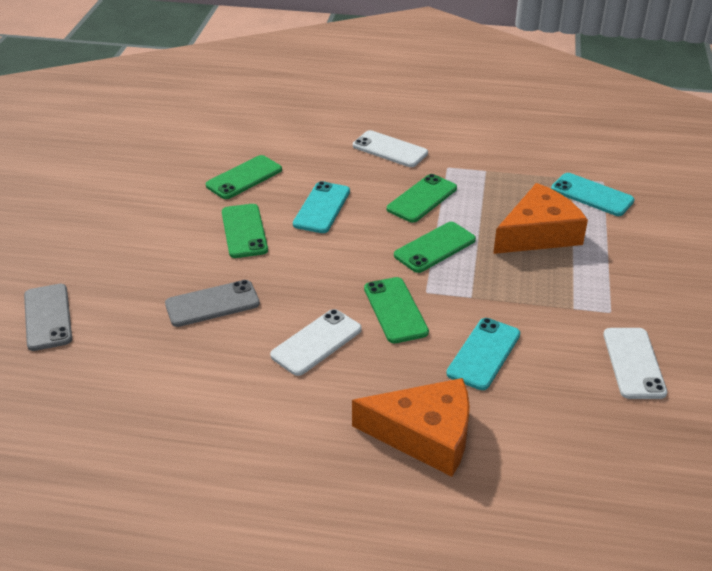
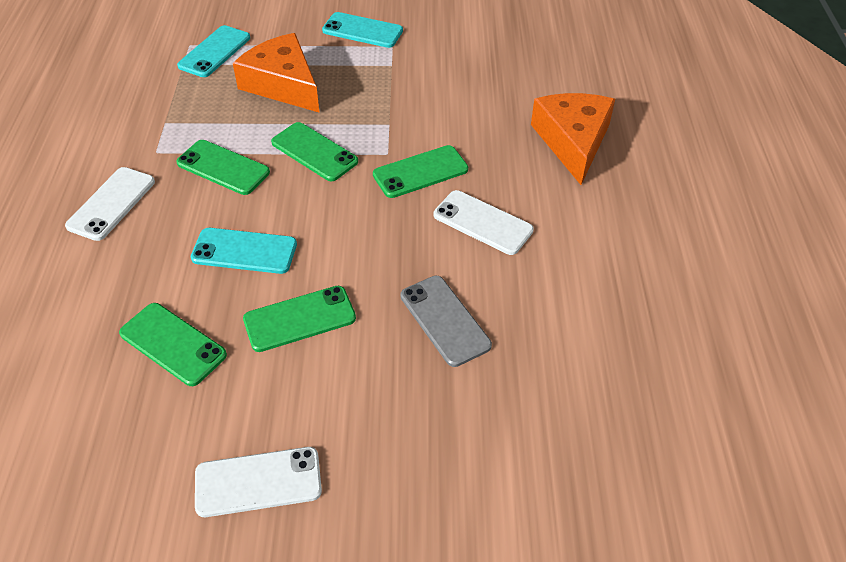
camera: 100 degrees left, 10 degrees up
(48, 317) = (511, 492): grey phone -> none
(483, 354) = (465, 113): turquoise phone -> turquoise phone (362, 31)
(634, 363) = (452, 37): white phone -> white phone (258, 482)

